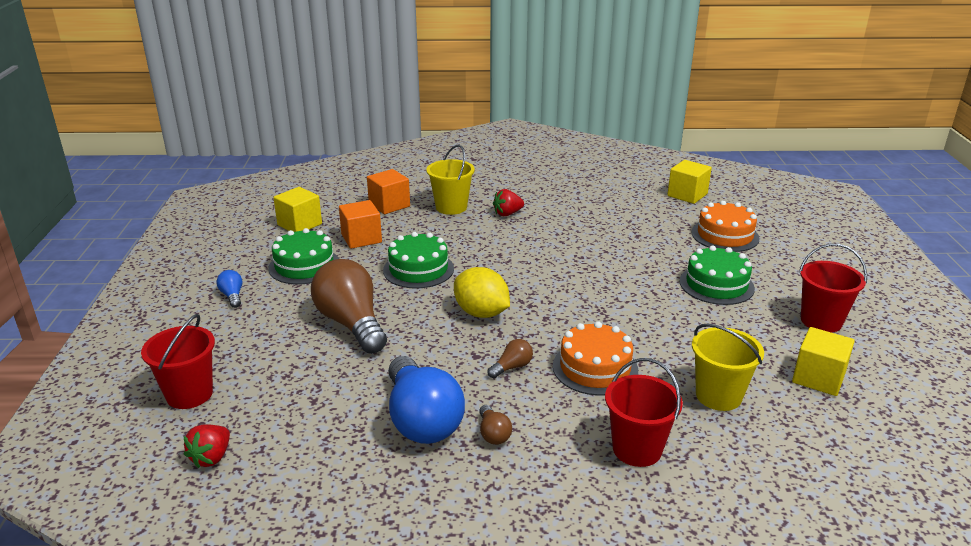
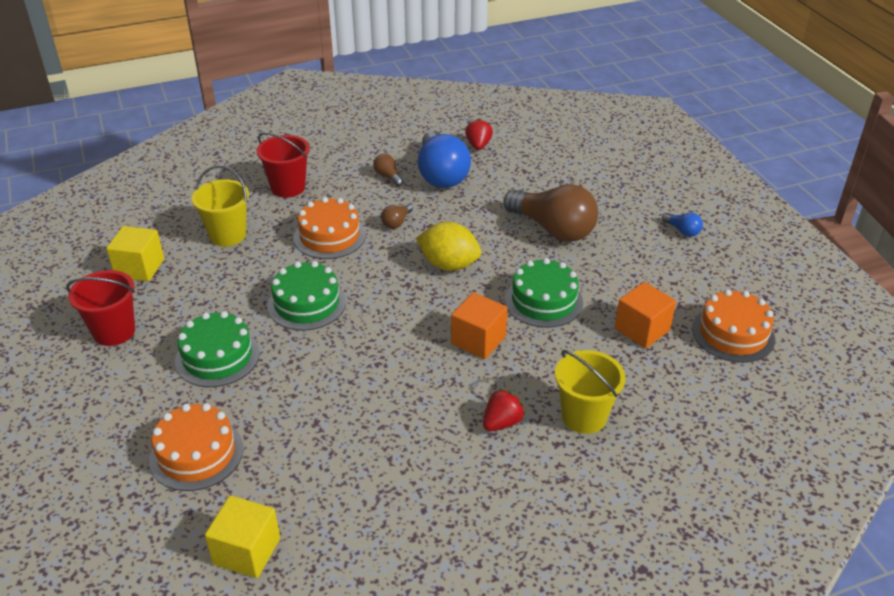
camera: 160 degrees right, 10 degrees up
(189, 394) = (611, 157): red bucket -> none
(211, 457) = (552, 131): red strawberry -> red strawberry (478, 145)
(299, 224) = (733, 334): yellow cube -> orange cake
(304, 266) = (660, 278): green cake -> green cake (306, 303)
(389, 205) = (666, 399): orange cube -> orange cube (478, 340)
(422, 420) = (441, 174): blue light bulb -> blue light bulb turned 150 degrees counterclockwise

